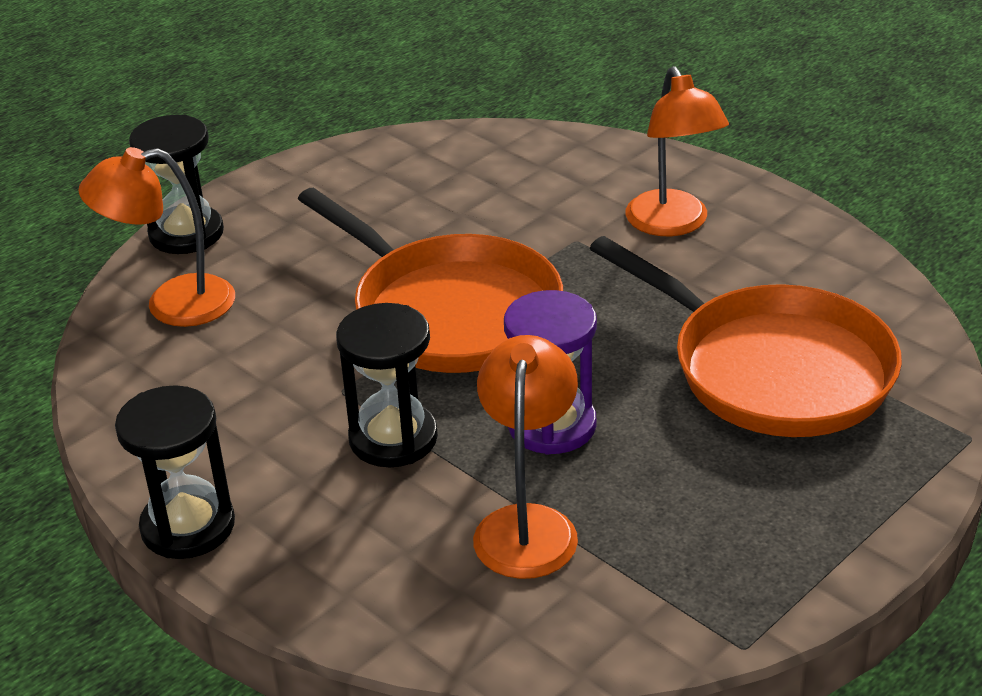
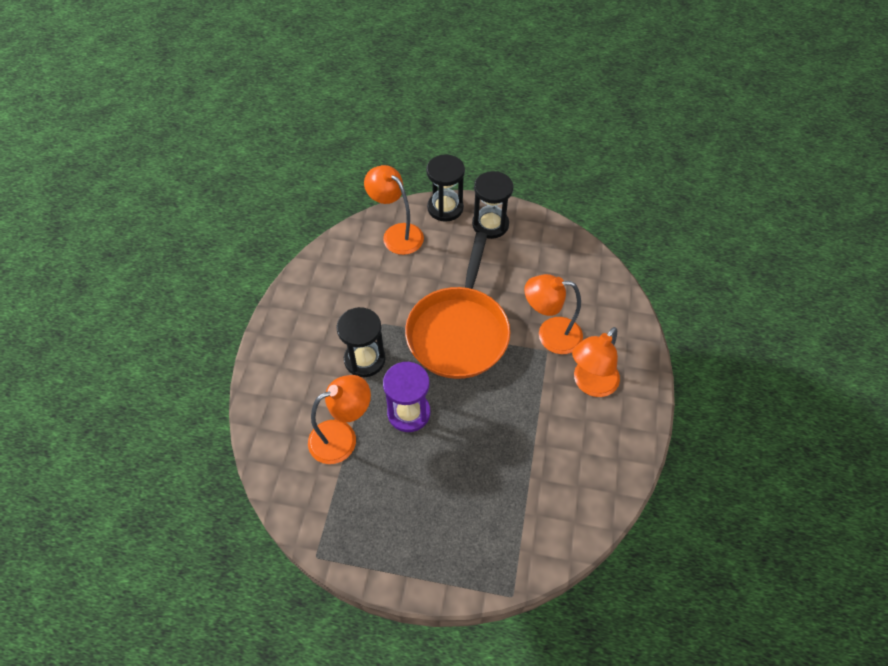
camera: 55 degrees right, 20 degrees up
(188, 526) = (276, 323): black hourglass -> black hourglass (490, 224)
(550, 226) = (550, 335): none -> orange lamp
(771, 369) = (505, 482): orange pan -> none

